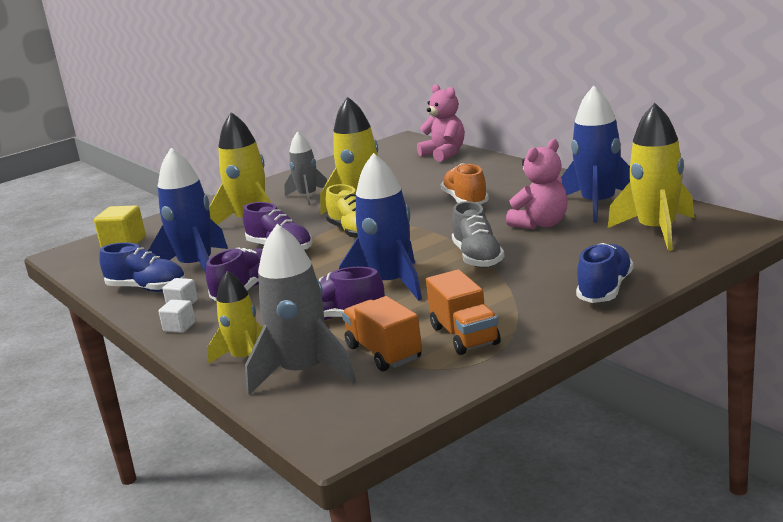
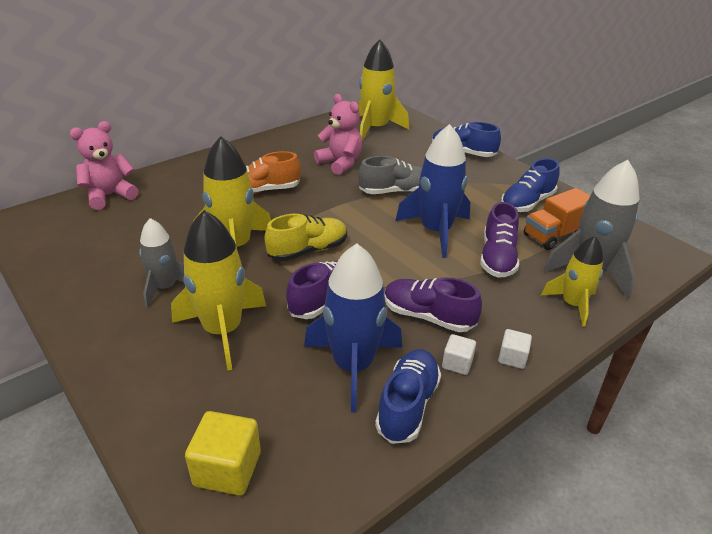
camera: 95 degrees left, 15 degrees up
(464, 336) = (527, 203): orange truck -> blue shoe
(598, 205) = (314, 140): blue rocket -> none

